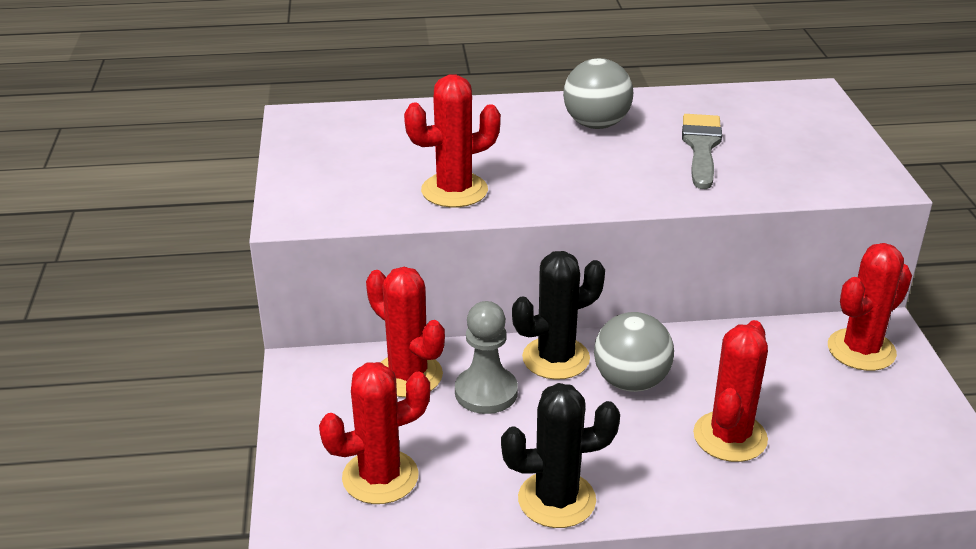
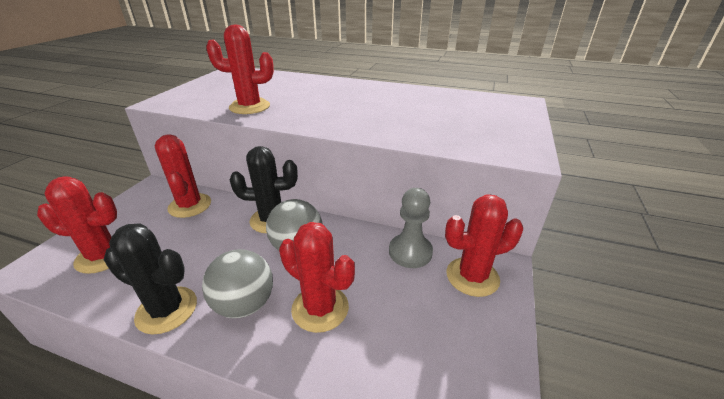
camera: 25 degrees right, 0 degrees up
(486, 392) = (214, 227): grey pawn -> grey pawn (410, 252)
(596, 124) = (367, 94): grey ball -> grey ball (244, 304)
(701, 147) = (416, 114): grey brush -> none
(730, 437) = (320, 308): red cactus -> red cactus turned 75 degrees clockwise

